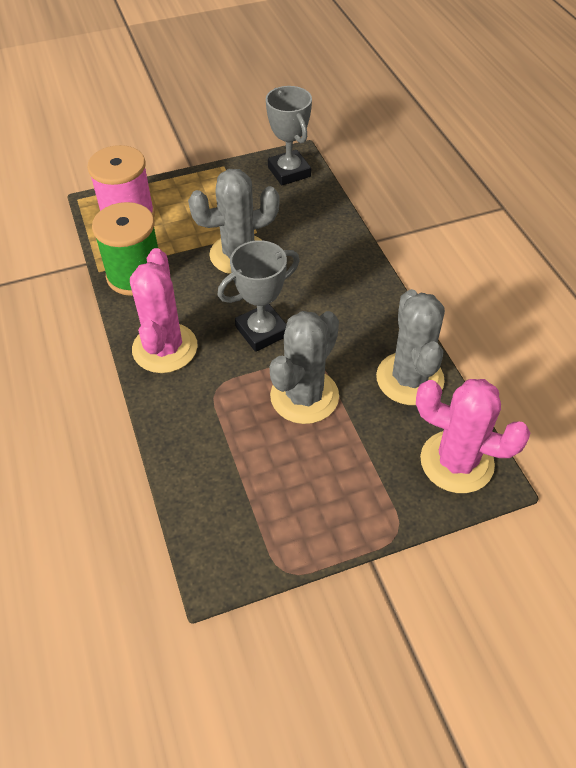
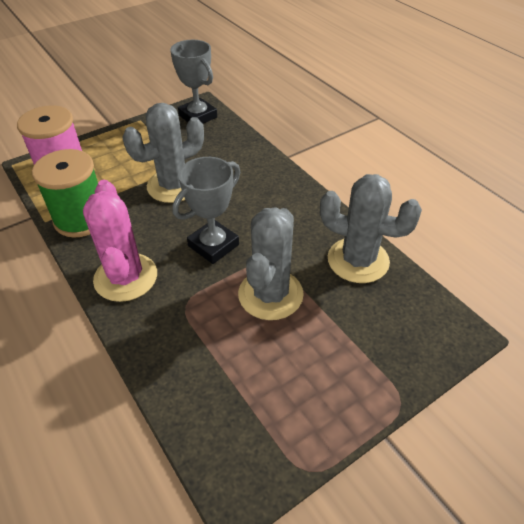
camera: 15 degrees left, 5 degrees down
(410, 378) = (358, 260): grey cactus -> grey cactus turned 45 degrees counterclockwise
(456, 462) = (427, 324): pink cactus -> none

